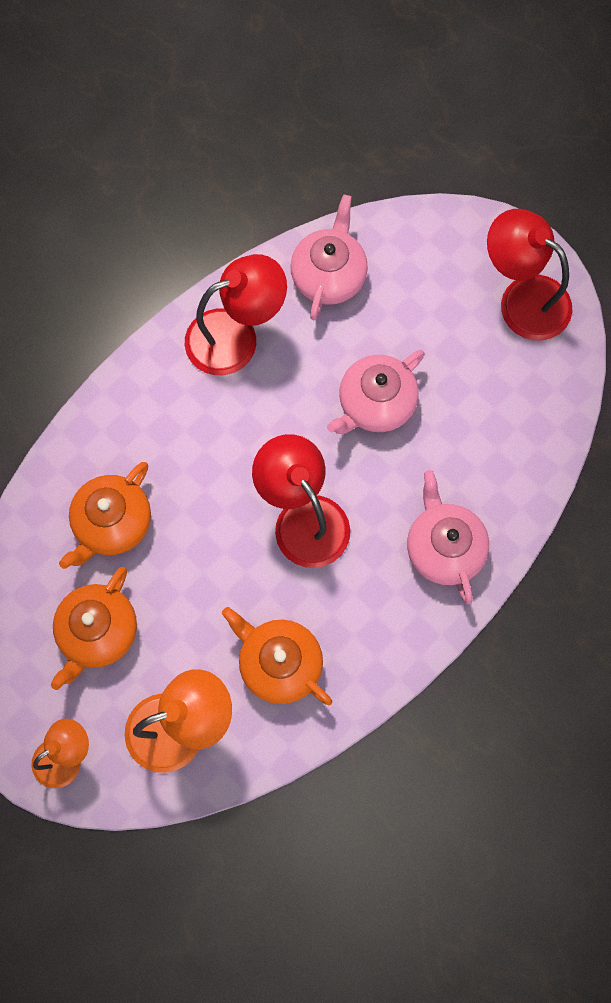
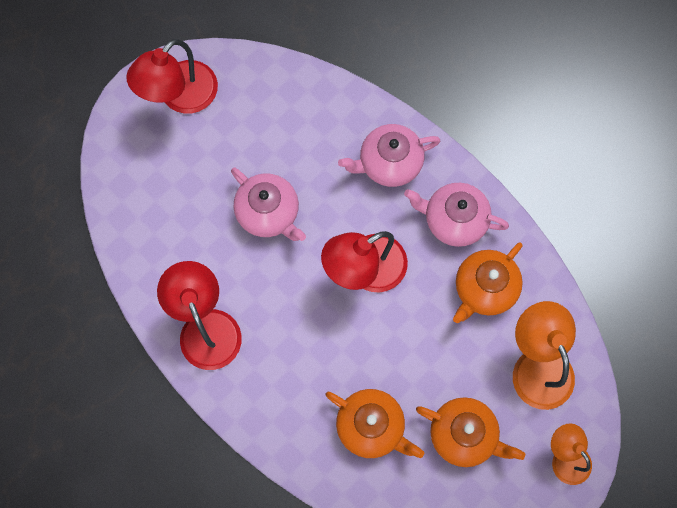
camera: 90 degrees left, 0 degrees up
(329, 275) = (152, 249): pink teapot -> pink teapot (454, 220)

